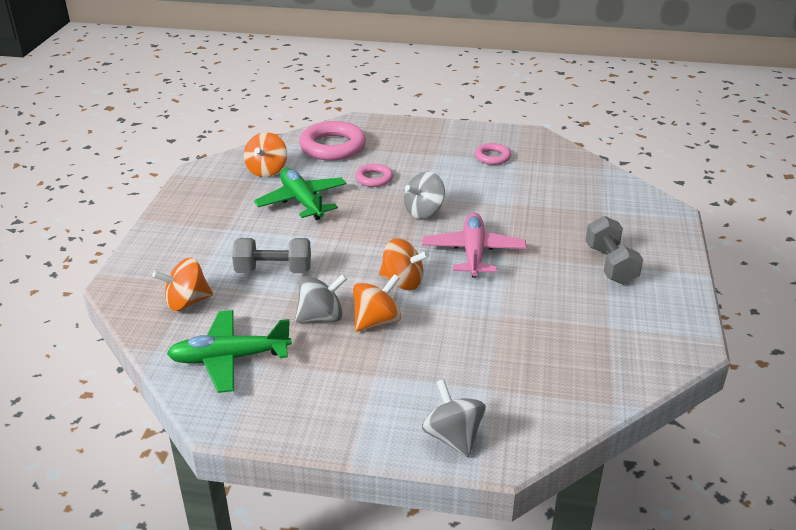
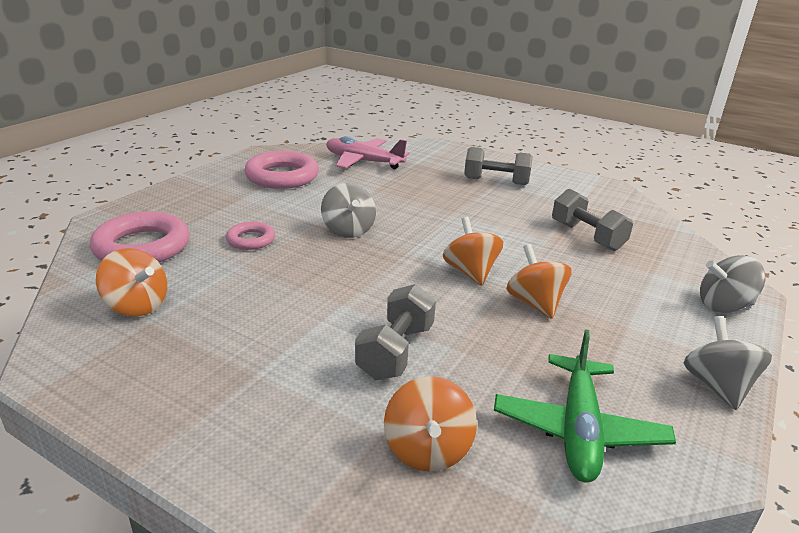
camera: 70 degrees left, 5 degrees down
(302, 201) = (250, 296): green plane -> none
(321, 317) = (513, 337): grey spinning top -> grey spinning top (717, 386)
(402, 282) = (470, 272): orange spinning top -> orange spinning top turned 60 degrees counterclockwise
(473, 253) = (442, 226): pink plane -> pink plane (363, 162)
(492, 157) = (282, 176): pink ring -> pink ring, size x1.86
(531, 339) = (587, 236): none -> grey dumbbell

